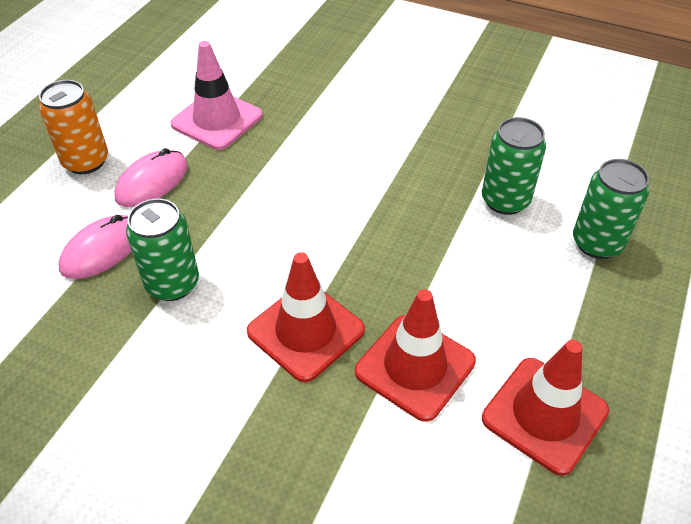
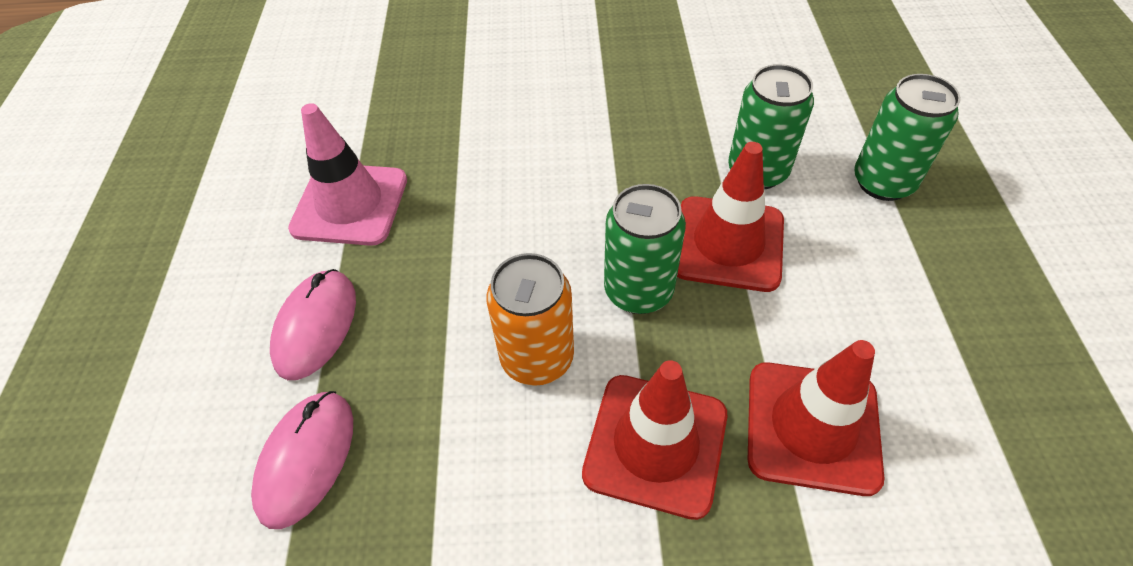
camera: 25 degrees left, 5 degrees up
(86, 161) = (199, 336): orange can -> orange can (537, 358)
(172, 284) = (439, 462): green can -> green can (638, 291)
(544, 415) = (986, 415): red traffic cone -> red traffic cone (728, 243)

